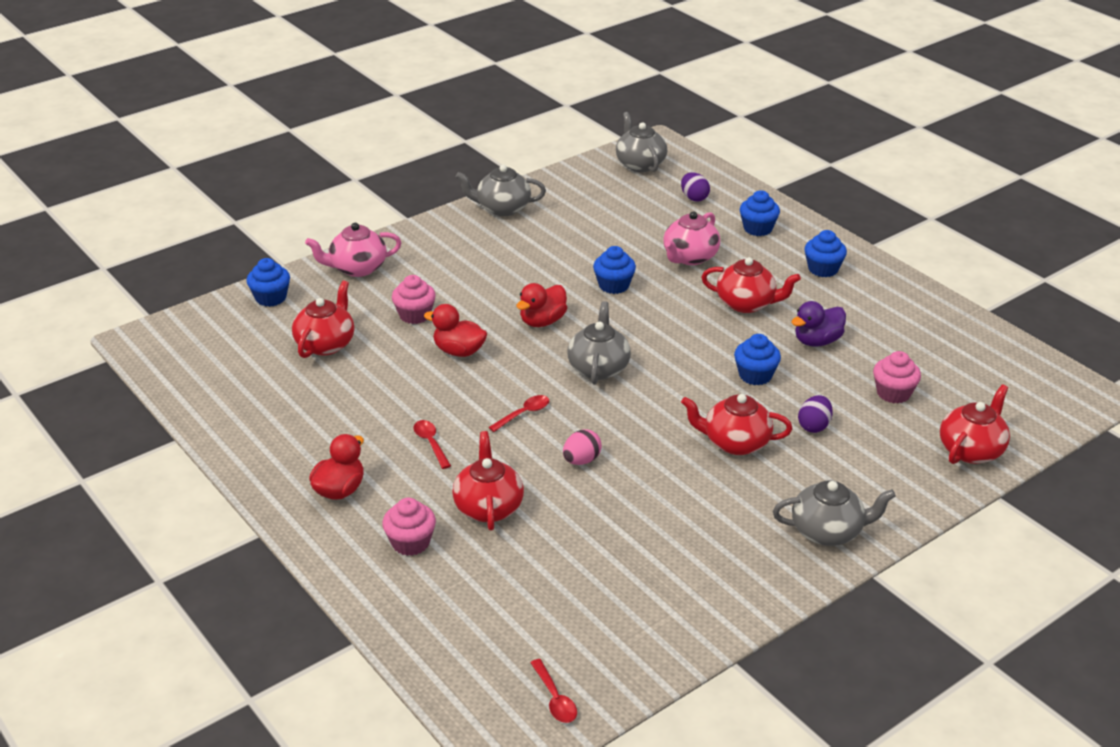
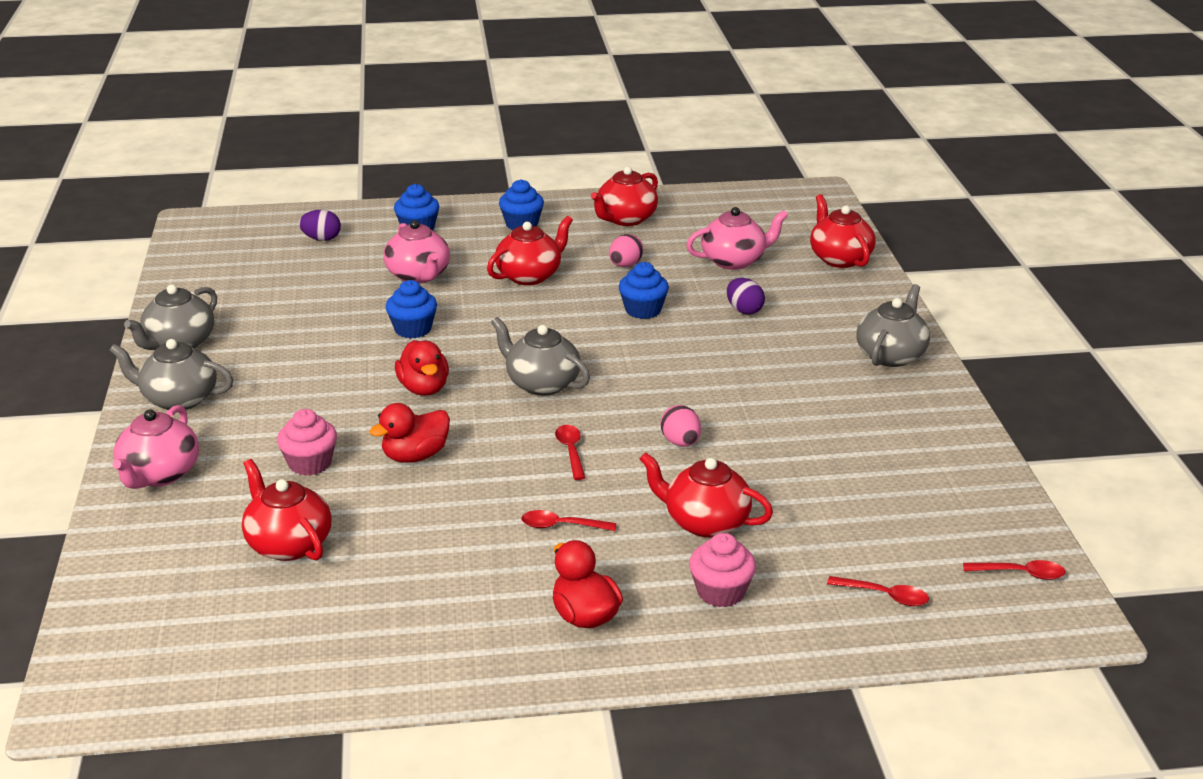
camera: 60 degrees left, 5 degrees down
(271, 298) = (132, 559): blue cupcake -> none
(467, 627) = (884, 596): none -> red spoon
(640, 164) = (218, 244): grey teapot -> grey teapot (178, 399)
(735, 443) = (731, 354): red teapot -> red teapot (625, 219)
(817, 341) = (625, 265): purple duck -> pink egg
(893, 393) = (734, 261): pink cupcake -> pink teapot

